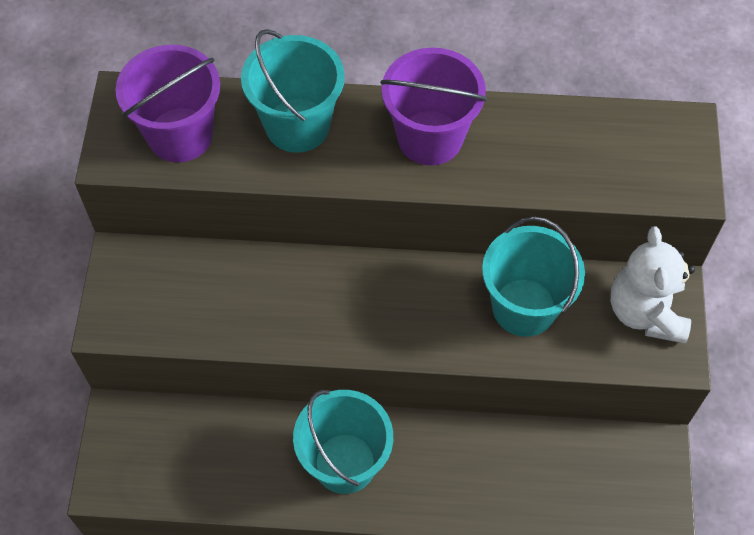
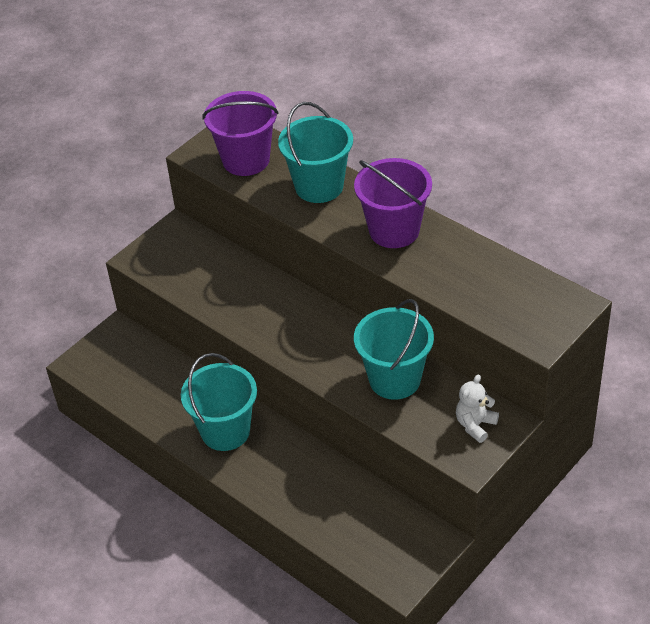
camera: 40 degrees right, 15 degrees down
(646, 312) = (475, 425): white teddy bear -> white teddy bear, size x0.60

